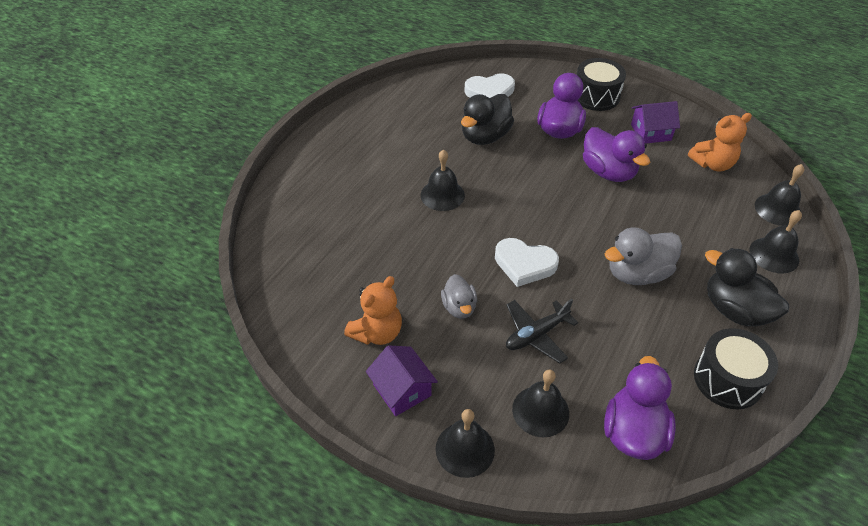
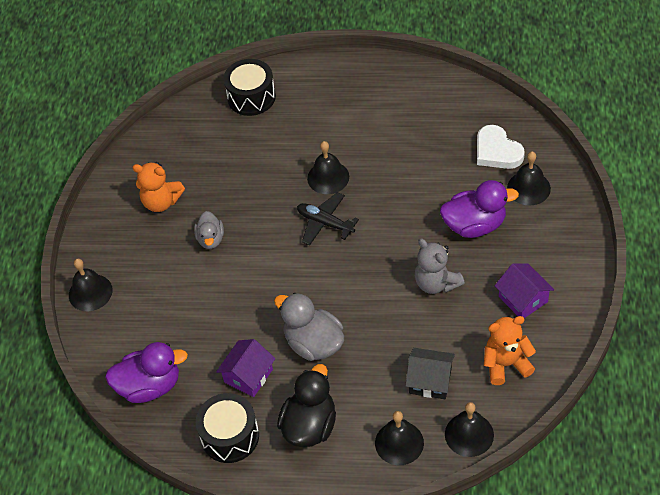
camera: 70 degrees right, 5 degrees up
(402, 390) = (120, 238): purple house -> purple house (248, 376)
(459, 307) = (211, 239): grey duck -> grey duck turned 60 degrees counterclockwise
(485, 136) = (426, 174): black duck -> none
(524, 264) = (279, 263): white heart -> none
(536, 335) = (210, 297): black plane -> black plane (325, 223)
(540, 411) = (141, 324): black bell -> black bell (528, 188)
(596, 96) = (553, 236): black drum -> black drum (251, 97)
(608, 172) = (436, 283): purple duck -> grey teddy bear
(712, 164) = (506, 364): orange teddy bear -> orange teddy bear turned 120 degrees clockwise
(712, 212) = (430, 381): none -> black house

